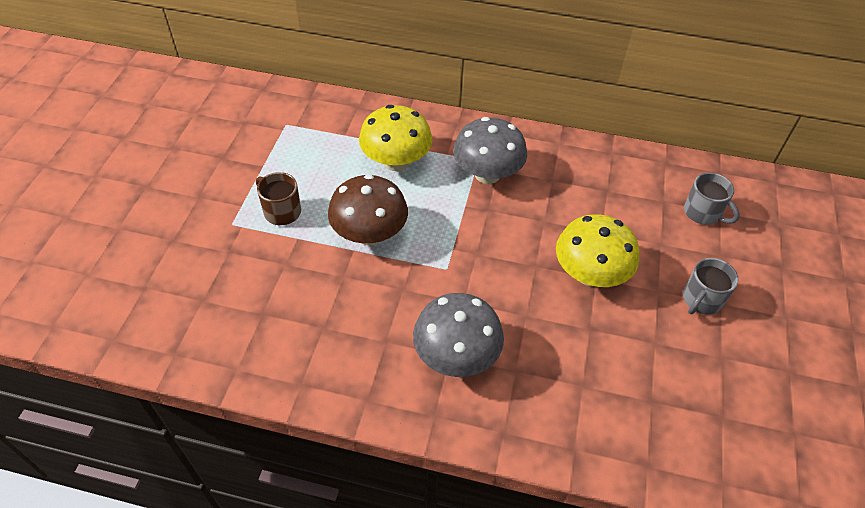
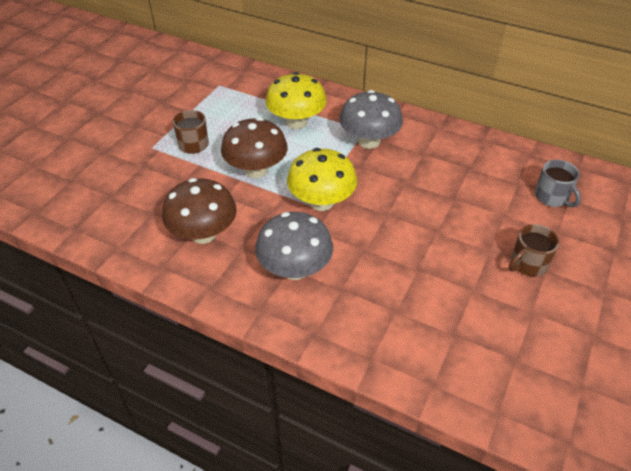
camera: 15 degrees right, 5 degrees down
(335, 330) = (203, 234): none -> brown mushroom
(590, 274) = (432, 228): yellow mushroom -> yellow mushroom (321, 202)
(701, 300) = (527, 264): grey mug -> brown mug

